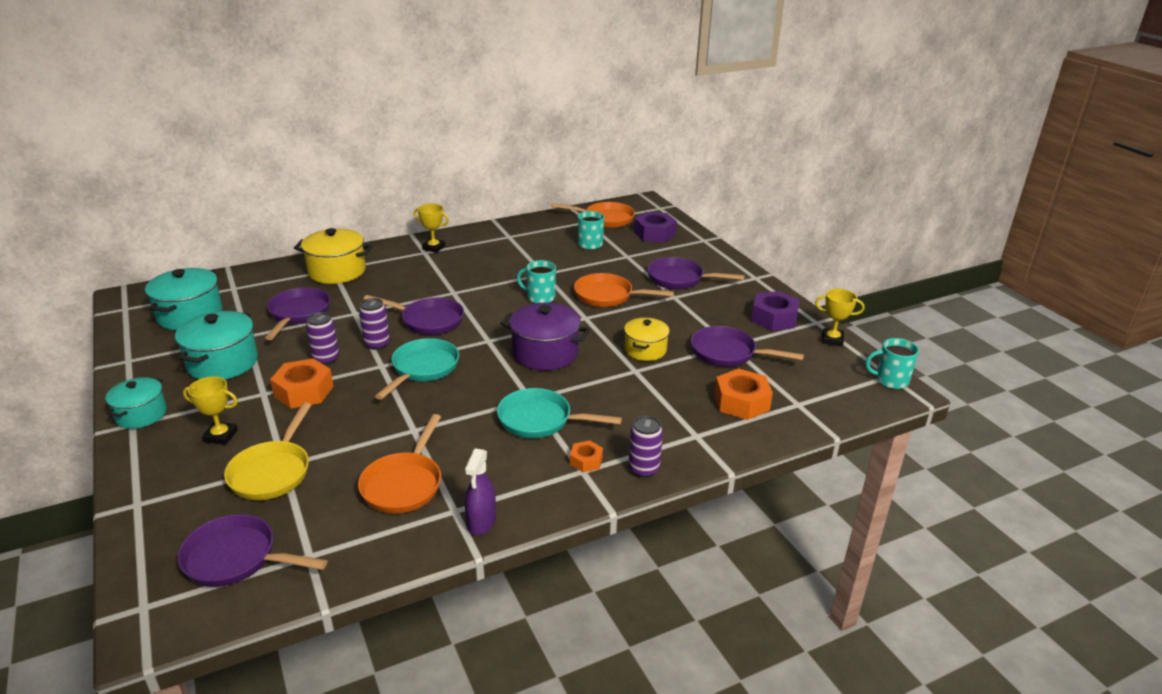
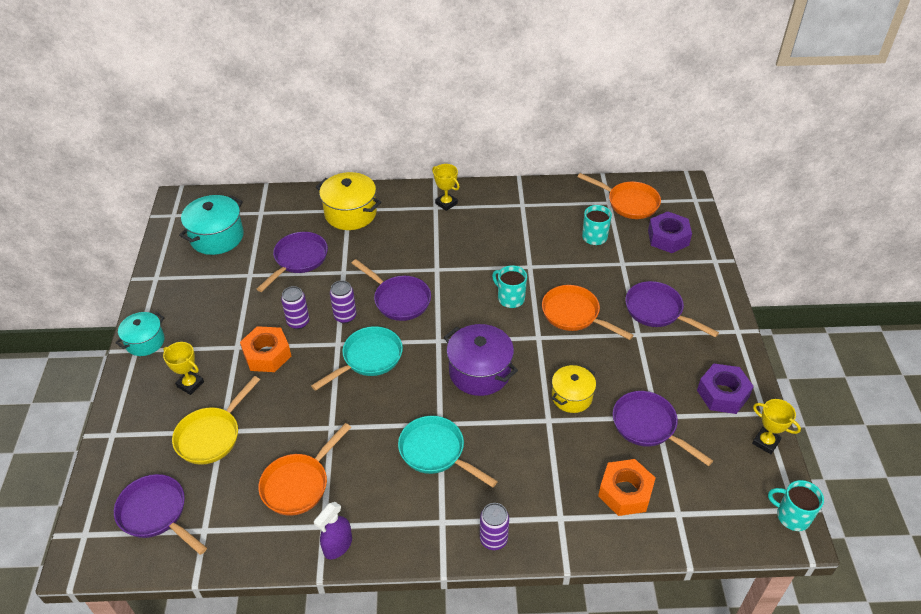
camera: 25 degrees right, 15 degrees up
(223, 363) = (220, 302): turquoise pot -> none
(586, 461) = (450, 512): orange nut -> none

